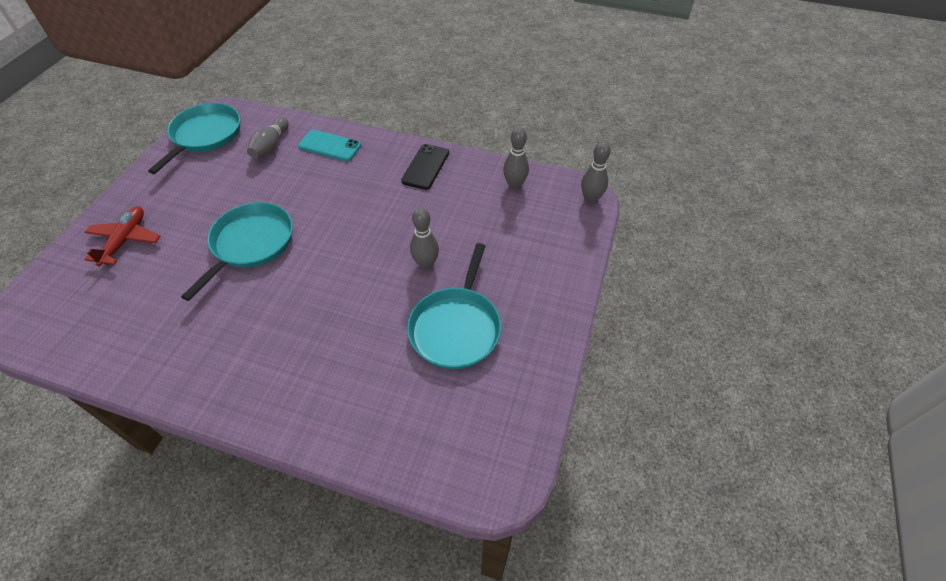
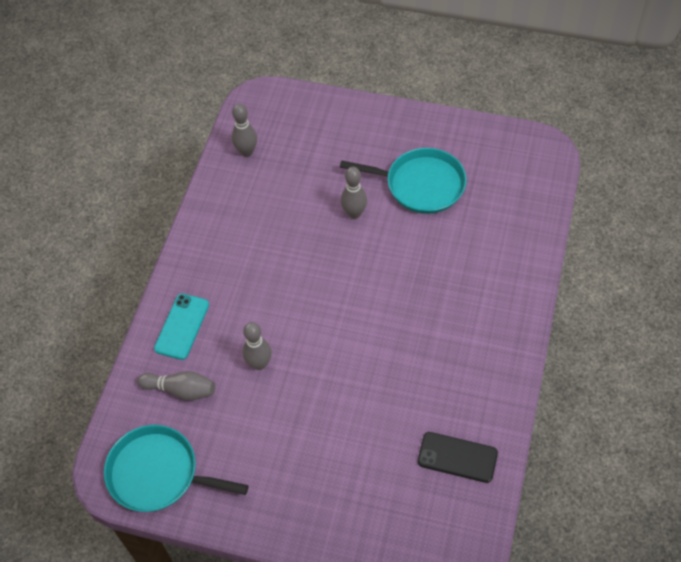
camera: 90 degrees left, 5 degrees up
(125, 240) = (342, 496): red plane -> none
(250, 244) = (339, 367): turquoise pan -> none
(425, 167) = (219, 228): black phone -> black phone (457, 457)
(590, 199) = (265, 94): grey bowling pin -> grey bowling pin (259, 364)

